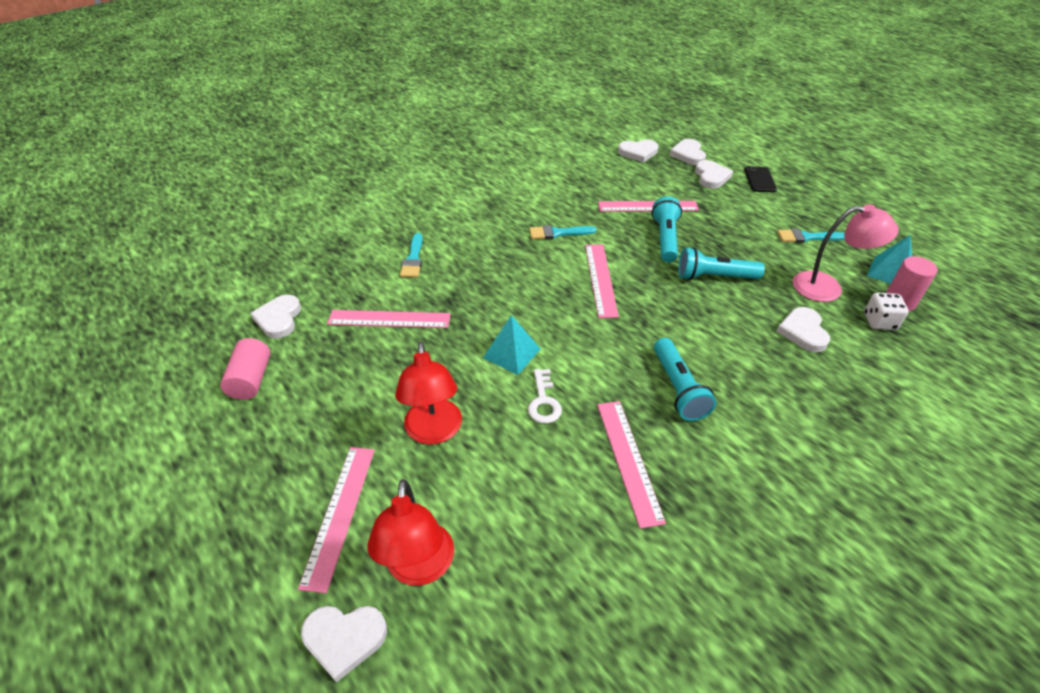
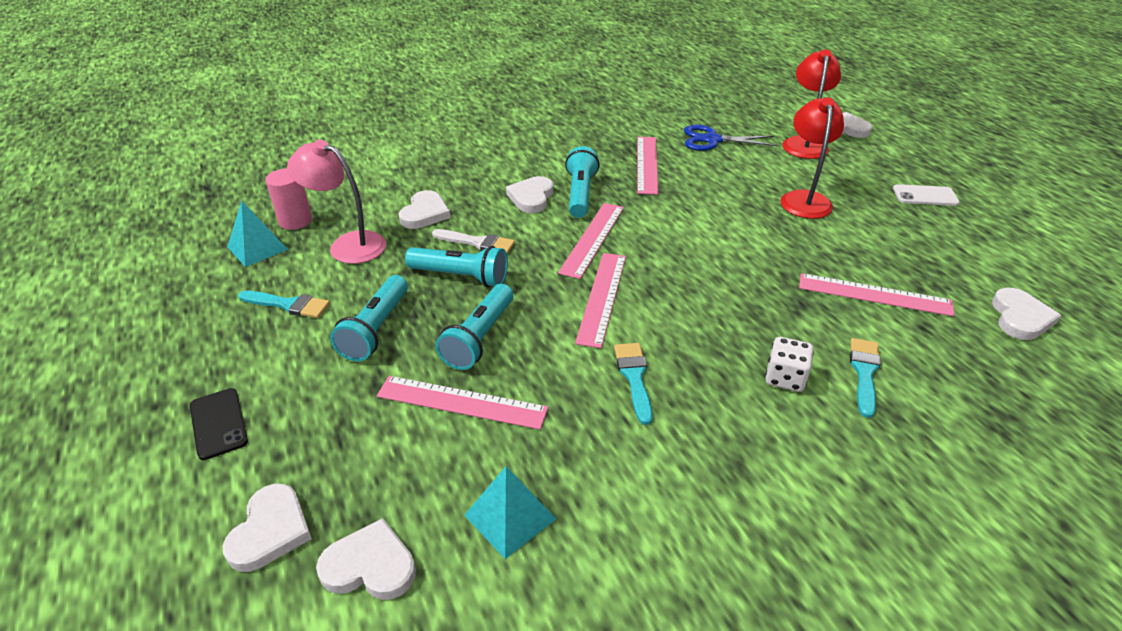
camera: 165 degrees left, 5 degrees down
(251, 380) = (1005, 260): pink cylinder -> none
(286, 469) = (925, 196): none -> white phone
(340, 514) = (868, 169): pink ruler -> pink ruler (592, 239)
(511, 353) = (729, 241): turquoise pyramid -> turquoise pyramid (510, 517)
(543, 401) = (704, 203): white key -> none
(557, 233) = (634, 377): turquoise brush -> turquoise brush turned 105 degrees counterclockwise
(557, 544) = (712, 140): none -> blue scissors
(711, 177) = (293, 450): white heart -> white heart (531, 197)
(728, 309) = (478, 243): none -> white brush
(734, 233) = (376, 329): none -> turquoise flashlight
(760, 180) = (218, 423): black phone -> black phone turned 45 degrees counterclockwise
(879, 322) = (341, 209): white dice -> white dice (785, 378)

